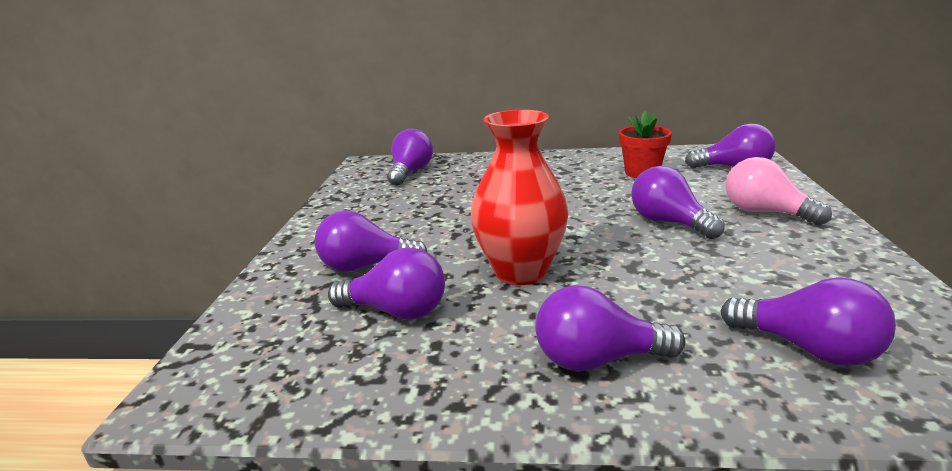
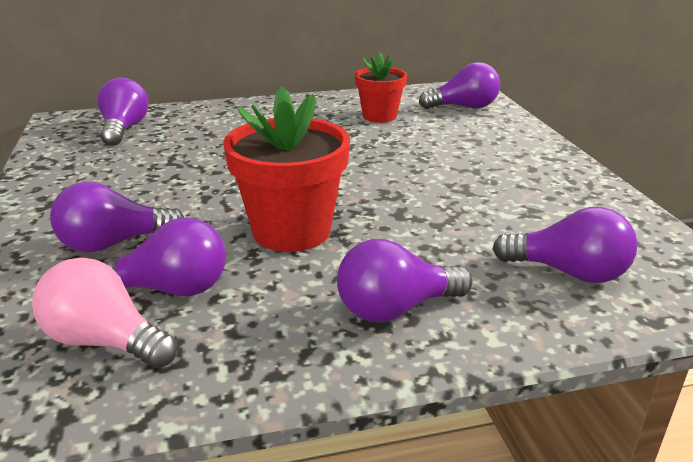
camera: 20 degrees left, 5 degrees up
(520, 272) = (291, 231): red vase -> red flower pot
(669, 223) = (420, 167): purple light bulb -> none
(765, 213) = (502, 150): pink light bulb -> pink light bulb (105, 341)

